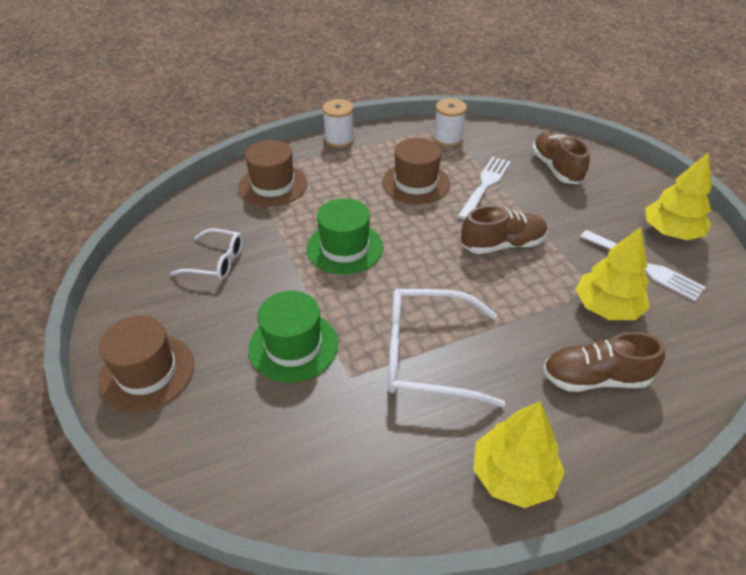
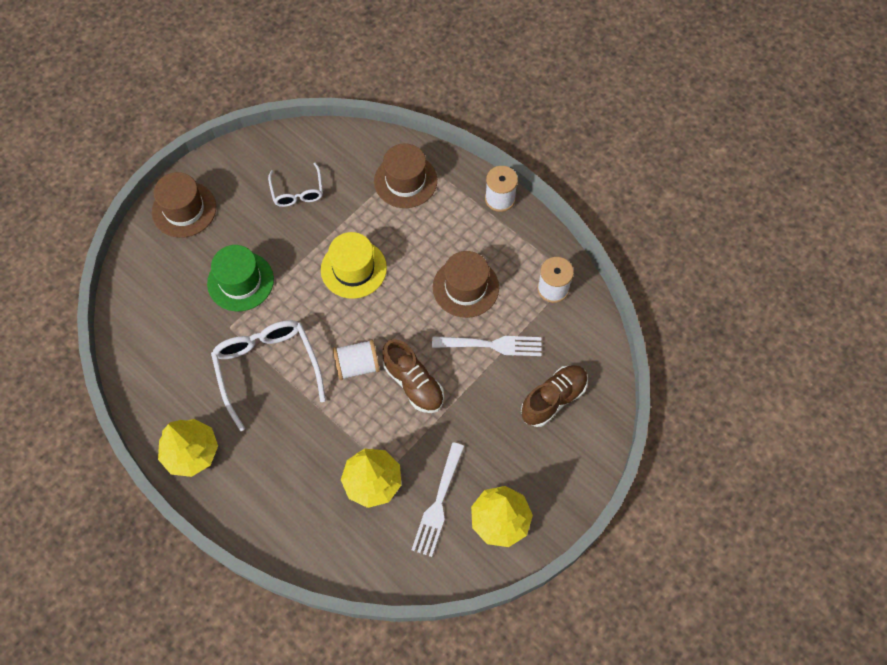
camera: 65 degrees right, 20 degrees up
(344, 248) = (353, 269): green hat -> yellow hat
(462, 278) = (357, 365): none -> white spool
(594, 378) = (293, 486): brown shoe -> none

